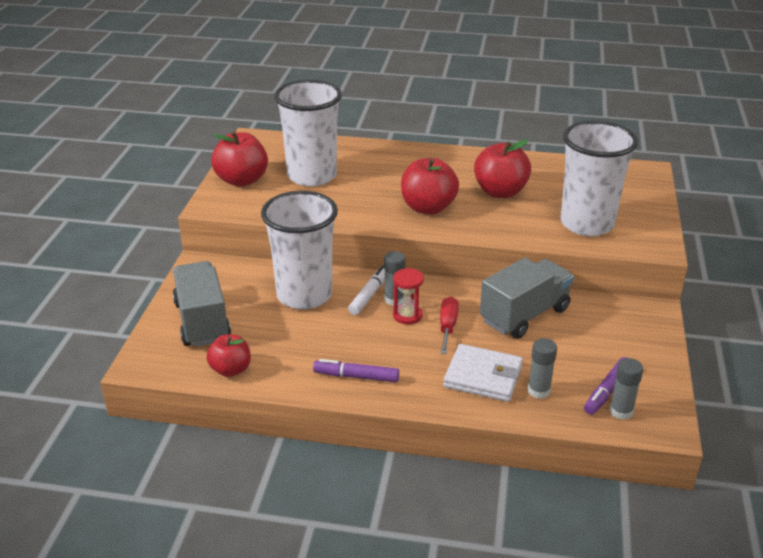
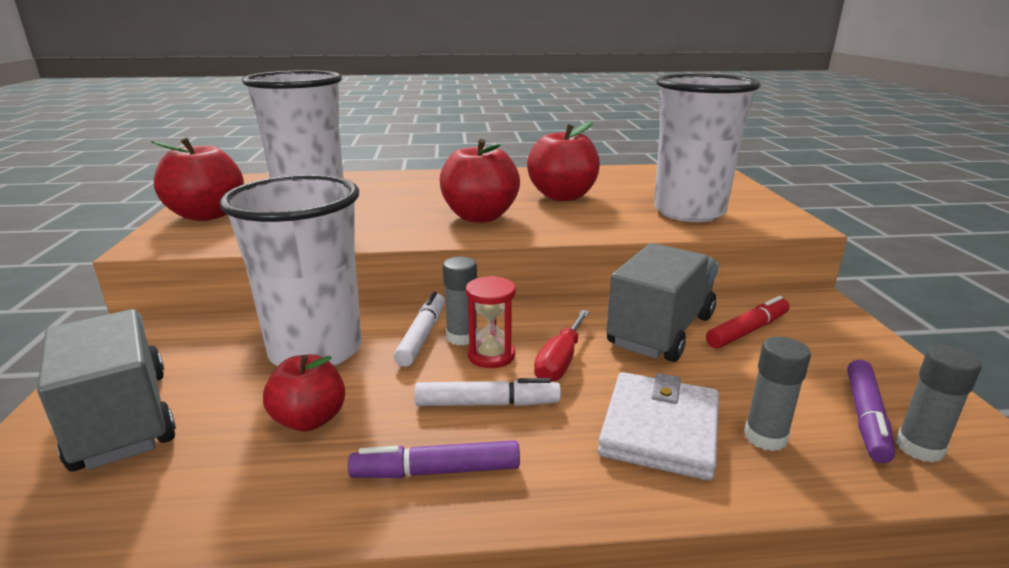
camera: 15 degrees left, 10 degrees down
(231, 370) = (169, 505): red apple -> red apple (310, 419)
(394, 346) = (487, 404): none -> white marker
(447, 326) = (560, 361): red screwdriver -> red screwdriver turned 150 degrees counterclockwise
(483, 376) = (660, 429): white wallet -> white wallet turned 75 degrees counterclockwise
(583, 325) = (748, 331): none -> red marker

